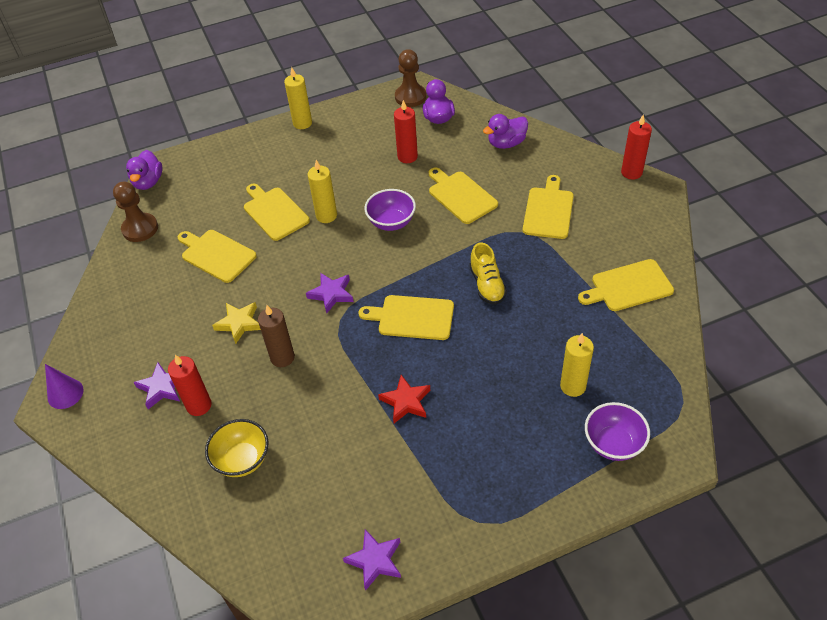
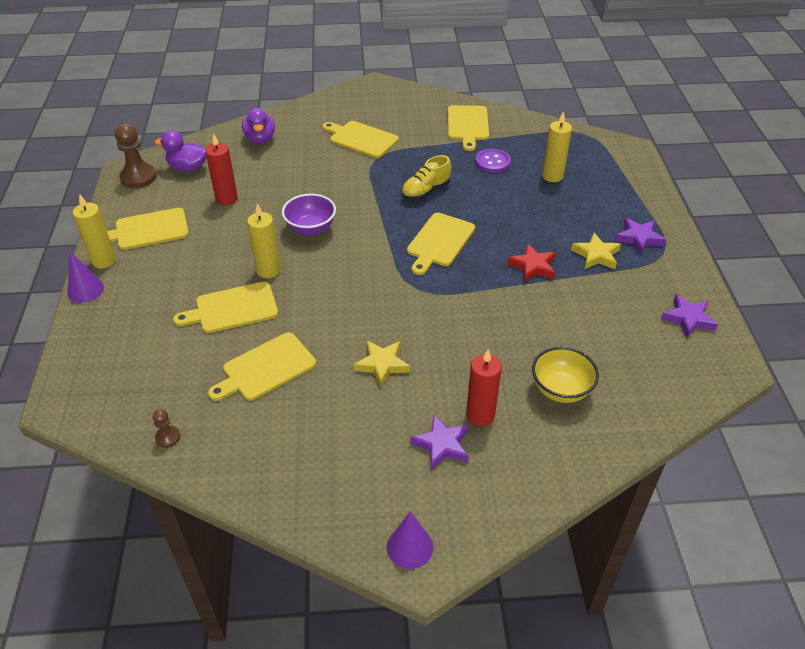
camera: 75 degrees left, 5 degrees down
(140, 229) = (168, 437): brown pawn -> brown pawn, size x0.50
(148, 182) = (84, 418): purple duck -> none
(268, 128) = (85, 290): none -> purple cone
(282, 357) = (445, 338): brown candle -> none
(331, 294) = (380, 288): purple star -> purple star (639, 238)
(447, 455) = (596, 255): none -> yellow star
(461, 196) = (307, 180): yellow cutting board -> yellow cutting board (148, 230)
(487, 285) = (425, 191): yellow shoe -> yellow shoe turned 135 degrees clockwise
(569, 326) = (492, 162): none -> purple button
(613, 443) = (611, 172): purple bowl -> none
(631, 172) = (348, 90): red candle -> none

